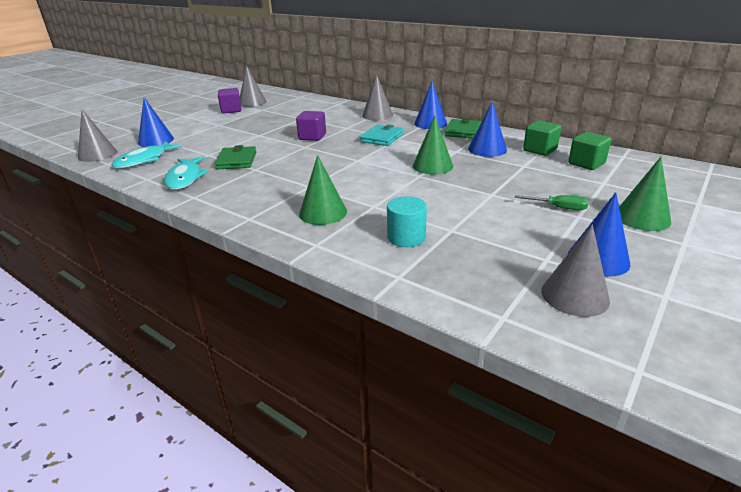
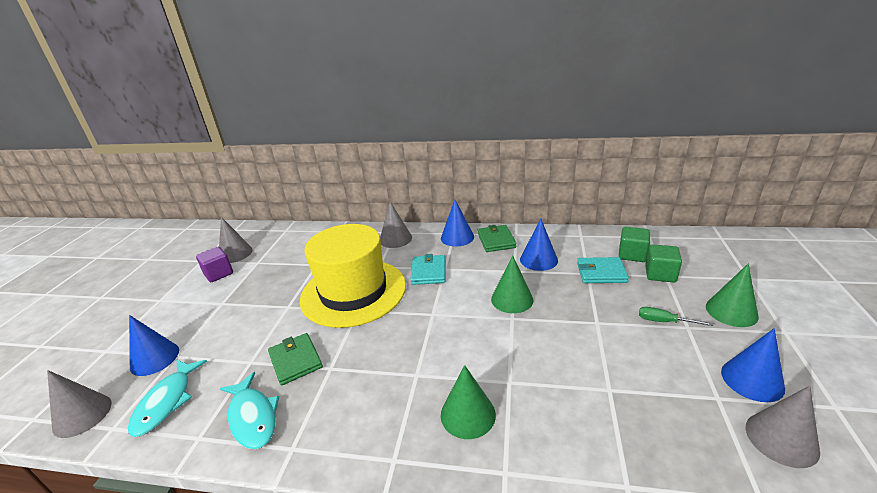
camera: 25 degrees left, 0 degrees up
(312, 137) = (353, 292): purple cube -> yellow hat
(406, 237) = (581, 419): turquoise cylinder -> none
(537, 168) = (601, 273): none -> turquoise wallet
(540, 150) = (582, 248): green cube -> green cube (660, 274)
(558, 208) = (664, 321): green screwdriver -> green screwdriver turned 150 degrees counterclockwise

